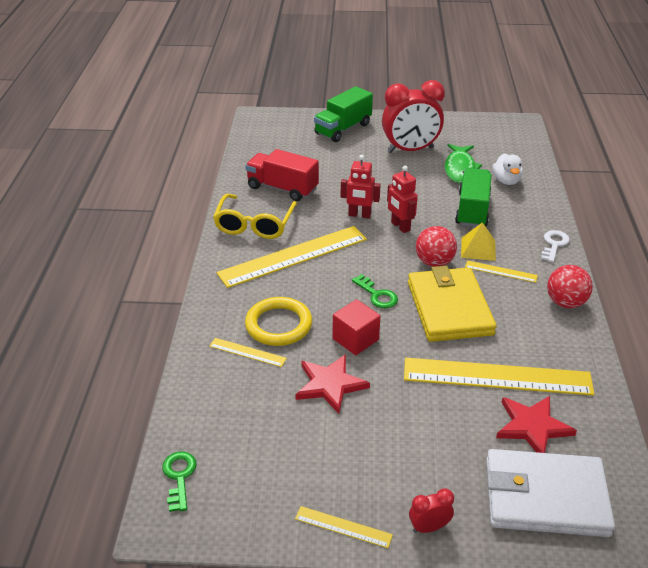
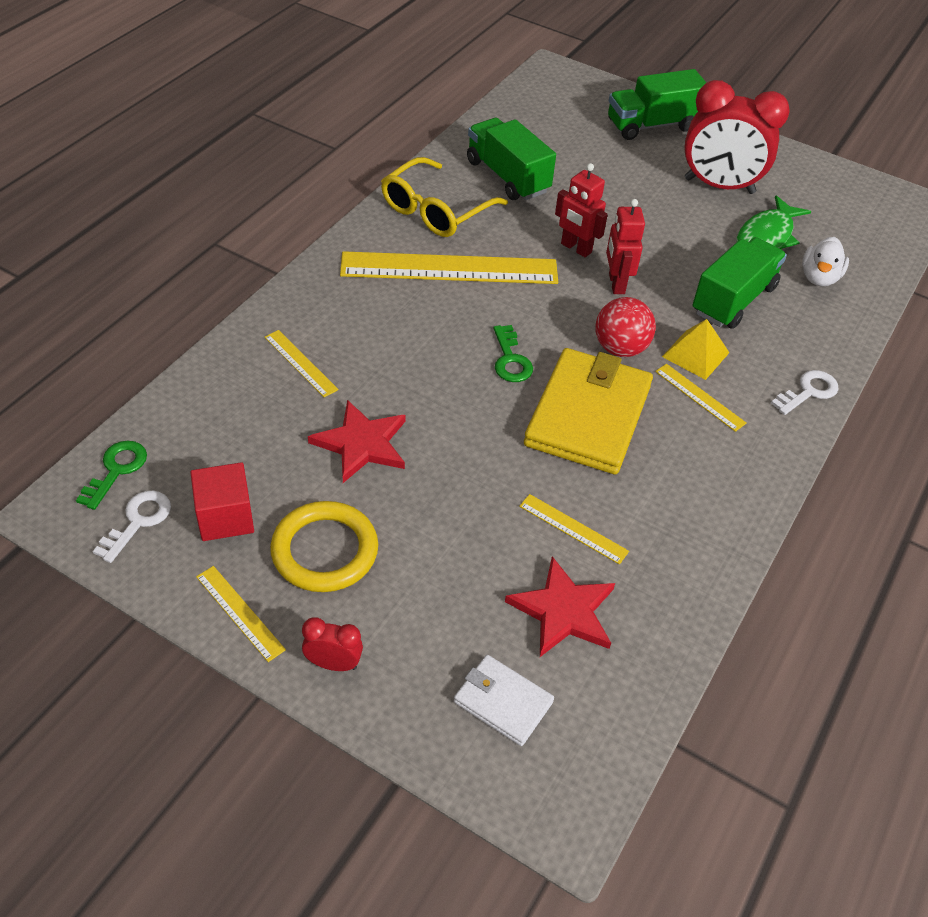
camera: 25 degrees right, 10 degrees up
(224, 503) = (138, 521): none -> white key
(278, 325) = (362, 346): yellow ring -> yellow ring (325, 551)
(282, 188) = (507, 177): red truck -> green truck
(355, 339) = (437, 403): red cube -> red cube (225, 517)
(497, 377) = (573, 528): yellow ruler -> yellow ruler, size x0.44
(545, 497) = (503, 702): white wallet -> white wallet, size x0.51
(565, 303) = (753, 476): red ball -> none

